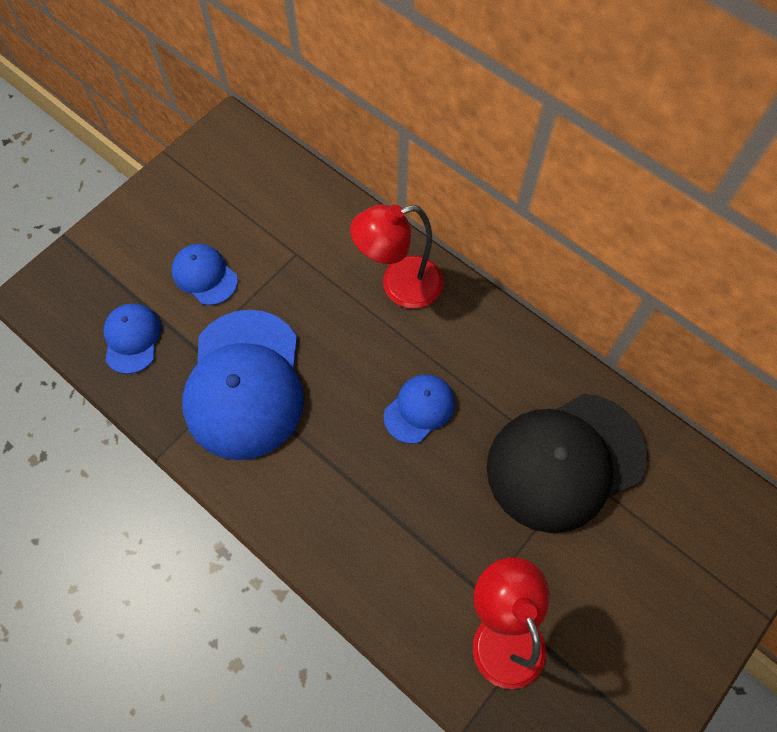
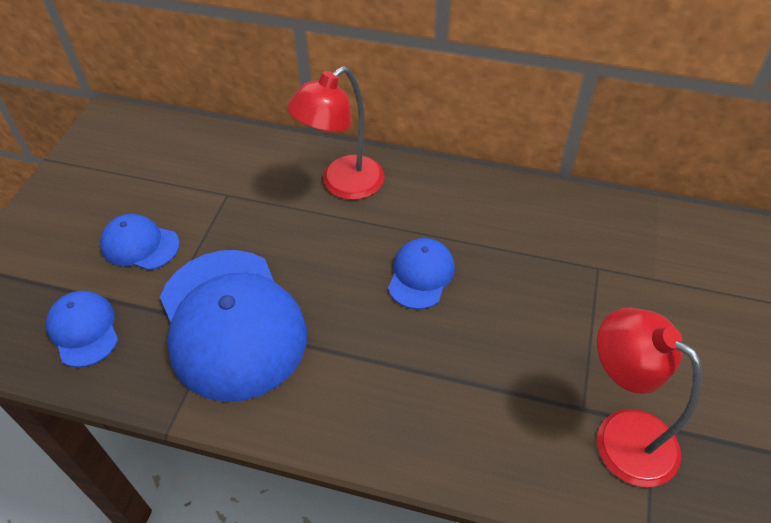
camera: 25 degrees left, 15 degrees down
(565, 461) = (579, 264): black cap -> none

